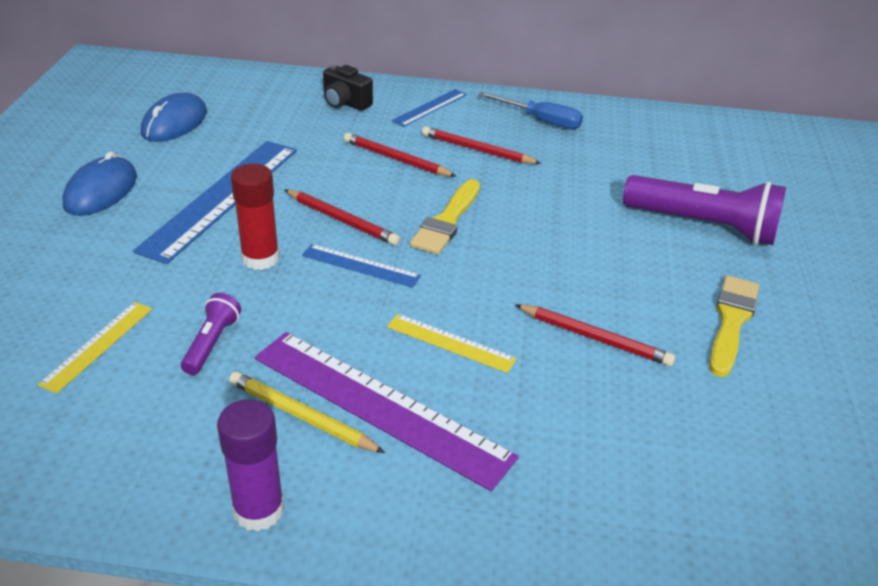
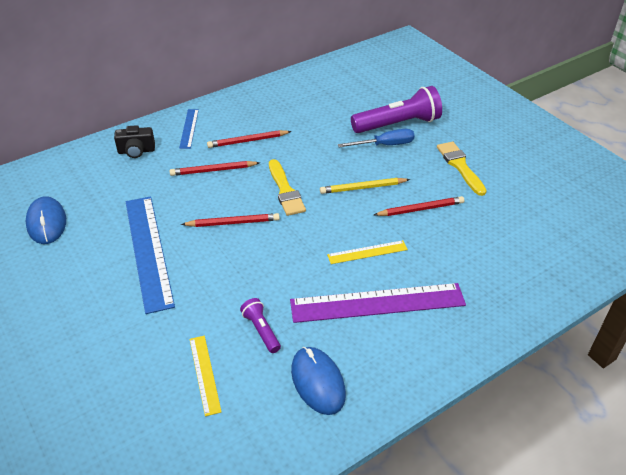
camera: 40 degrees left, 5 degrees up
(101, 191) = (67, 292): blue mouse -> blue mouse (318, 382)
(258, 510) = (391, 386): purple glue stick -> none
(260, 258) = (221, 271): red glue stick -> none
(302, 416) = (351, 332): yellow pencil -> yellow pencil (362, 188)
(360, 266) = (276, 241): blue ruler -> none
(541, 121) = (257, 105): blue screwdriver -> blue screwdriver (385, 145)

